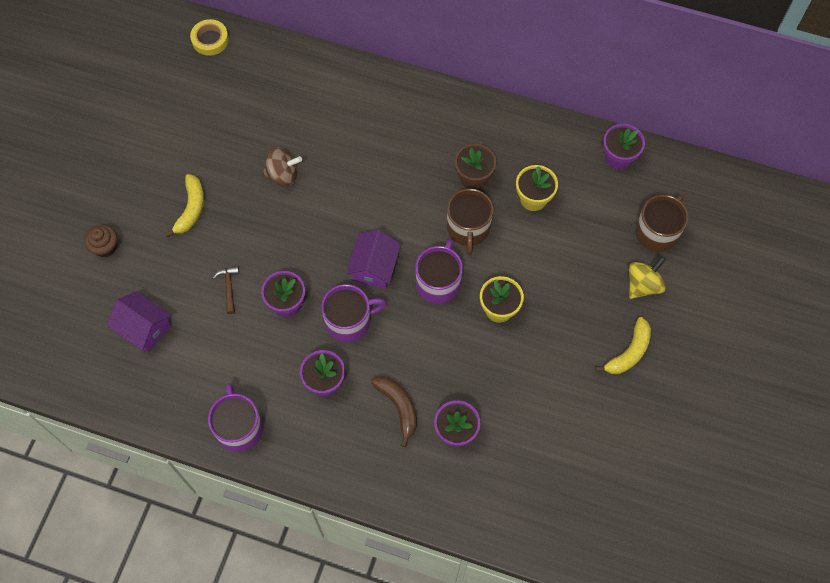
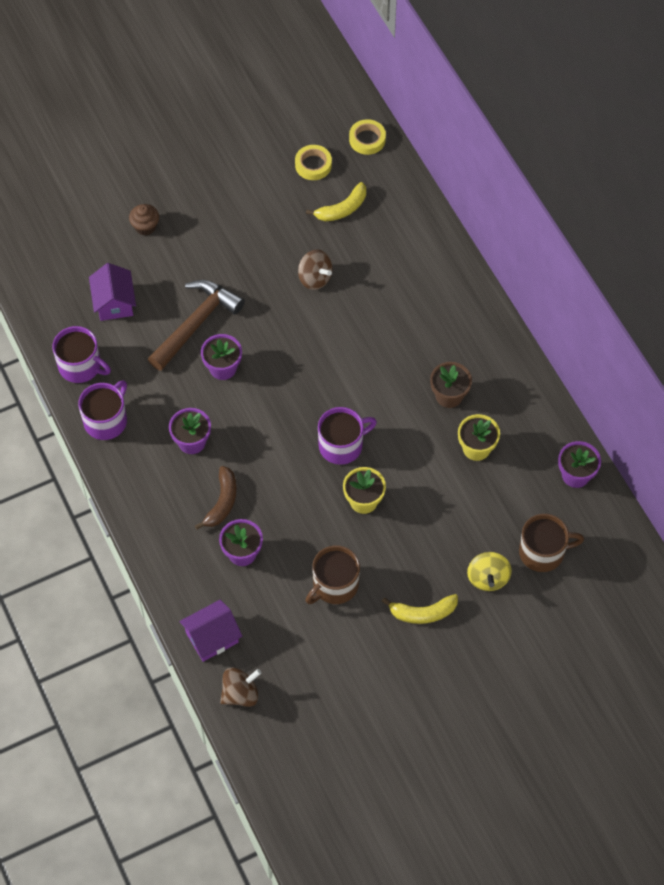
camera: 45 degrees right, 5 degrees down
(189, 91) = (313, 165): none -> yellow tape
(191, 209) = (228, 248): yellow banana -> yellow banana (342, 209)
(229, 288) = (196, 323): brown hammer -> brown hammer, size x2.38
(349, 321) = (252, 416): purple mug -> purple mug (81, 366)
(374, 267) = (308, 396): purple house -> purple house (212, 637)
(468, 229) = (404, 427): brown mug -> brown mug (334, 585)
(572, 541) = (240, 693): none -> brown spinning top
(643, 285) = (488, 578): yellow spinning top -> yellow spinning top turned 90 degrees clockwise

